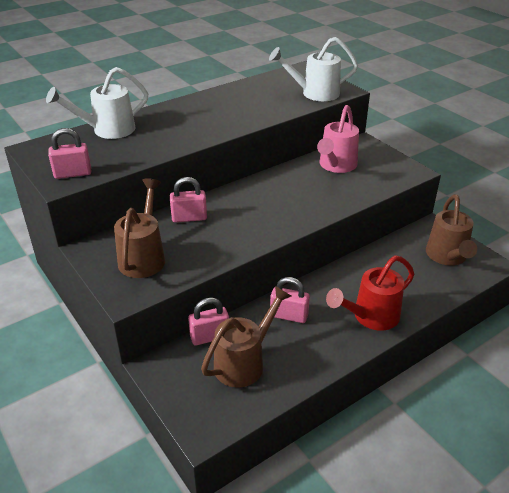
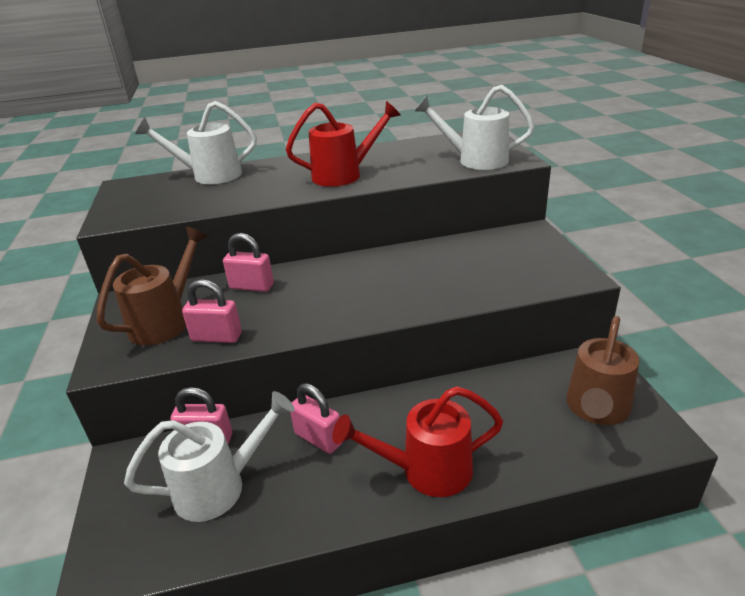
camera: 25 degrees right, 5 degrees down
(73, 174) = (130, 213): pink padlock -> pink padlock (216, 337)
(224, 117) = (344, 175): none -> red watering can
(244, 362) = (220, 486): brown watering can -> white watering can
(336, 166) = (475, 254): pink watering can -> none

